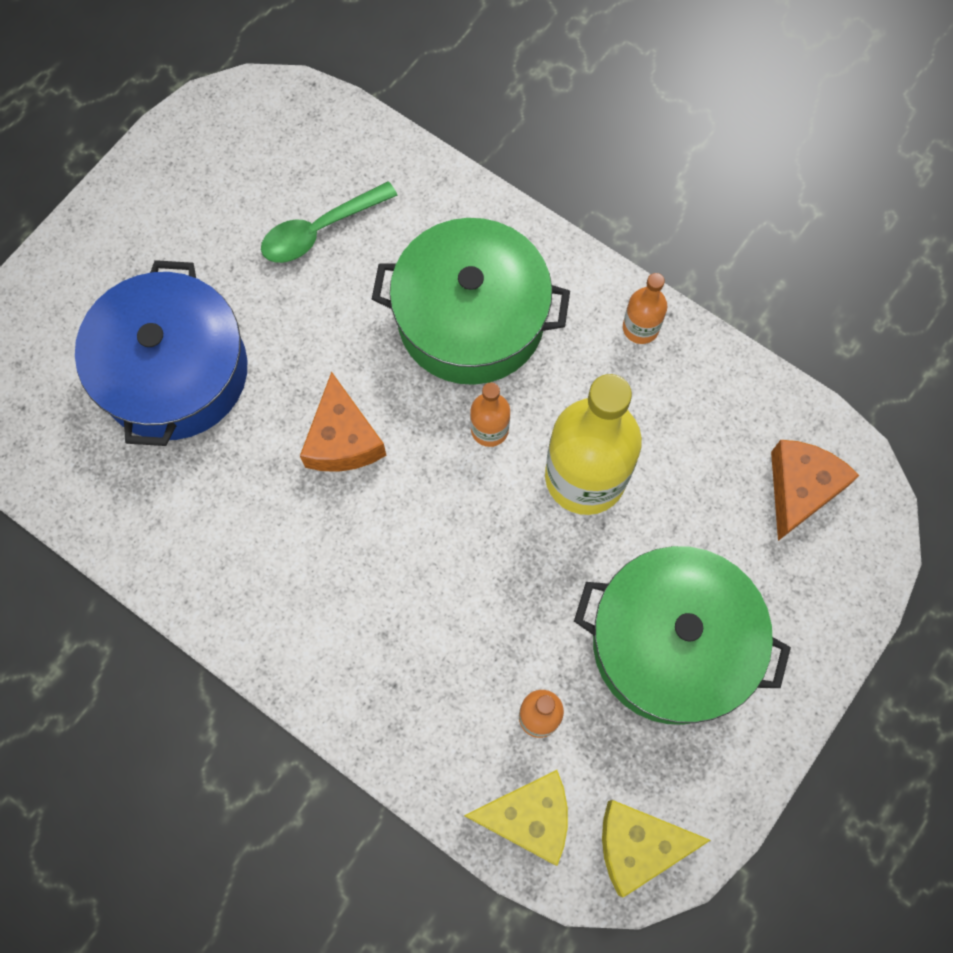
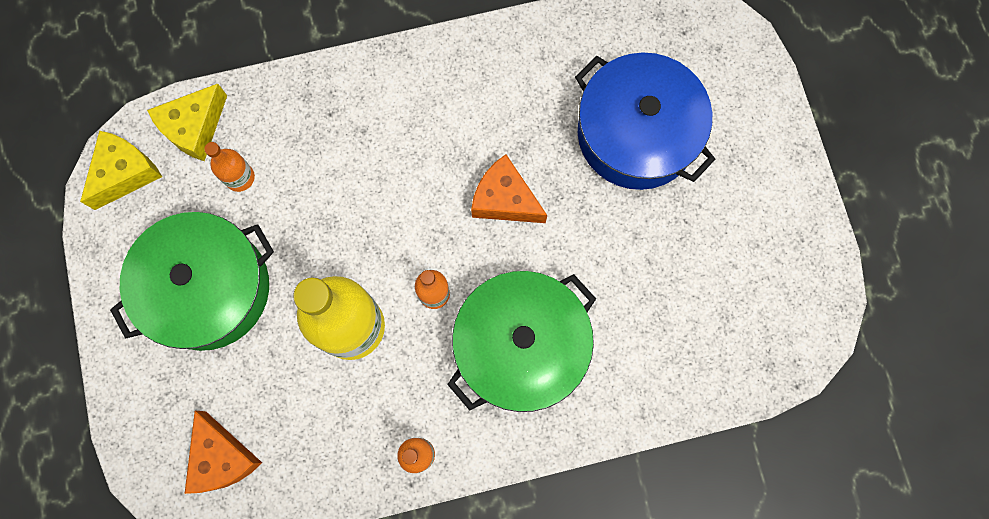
camera: 130 degrees right, 5 degrees up
(320, 230) = (669, 299): green spoon -> none

